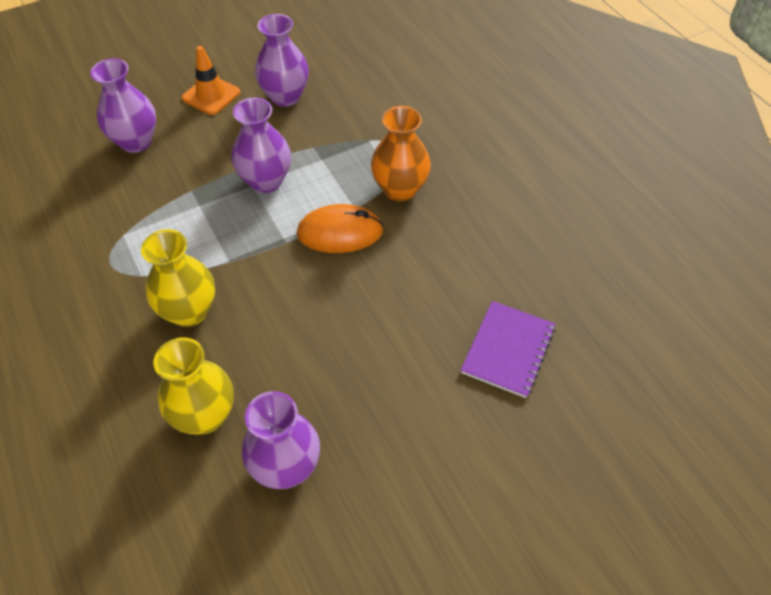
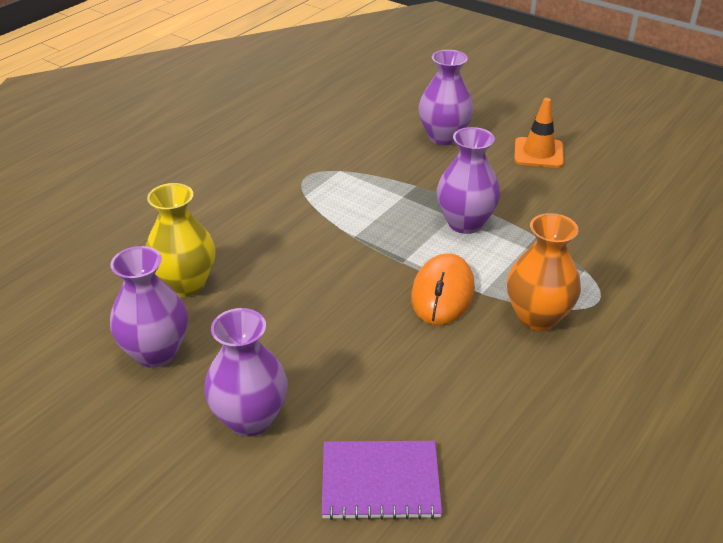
camera: 65 degrees right, 15 degrees down
(189, 311) = (285, 235): yellow vase -> none
(285, 97) = (584, 195): purple vase -> purple vase (250, 419)
(340, 232) = (442, 293): orange mouse -> orange mouse turned 45 degrees clockwise

